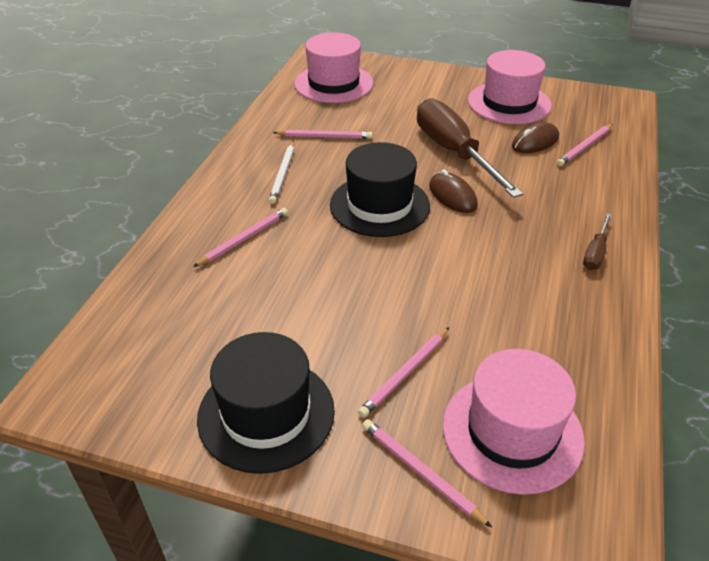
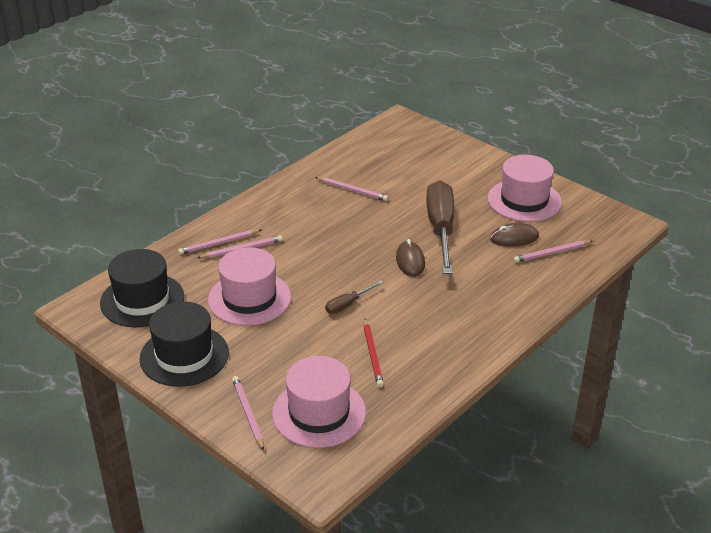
camera: 25 degrees right, 5 degrees down
(283, 174) = (300, 211): white pencil -> none
(333, 83) = (394, 147): pink hat -> pink hat (249, 298)
(379, 205) = (351, 253): black hat -> black hat (142, 300)
(405, 374) = (281, 362): pink pencil -> pink pencil (219, 243)
(508, 323) = (373, 354): none -> red pencil
(595, 252) = (478, 331): brown screwdriver -> brown screwdriver (348, 304)

